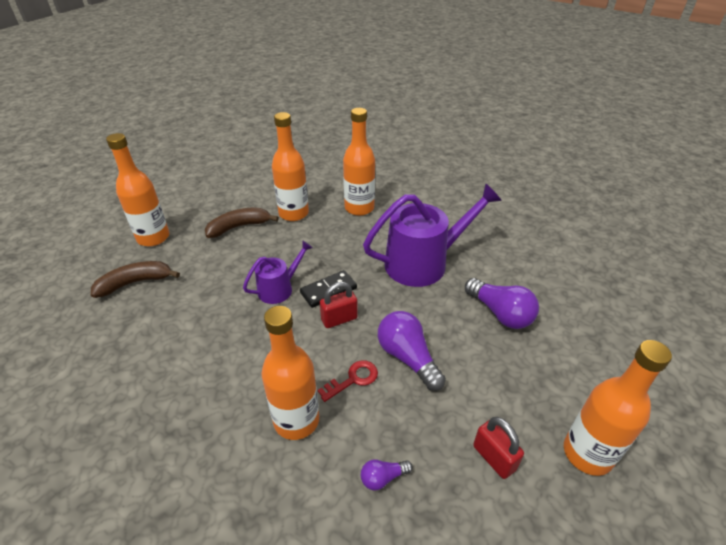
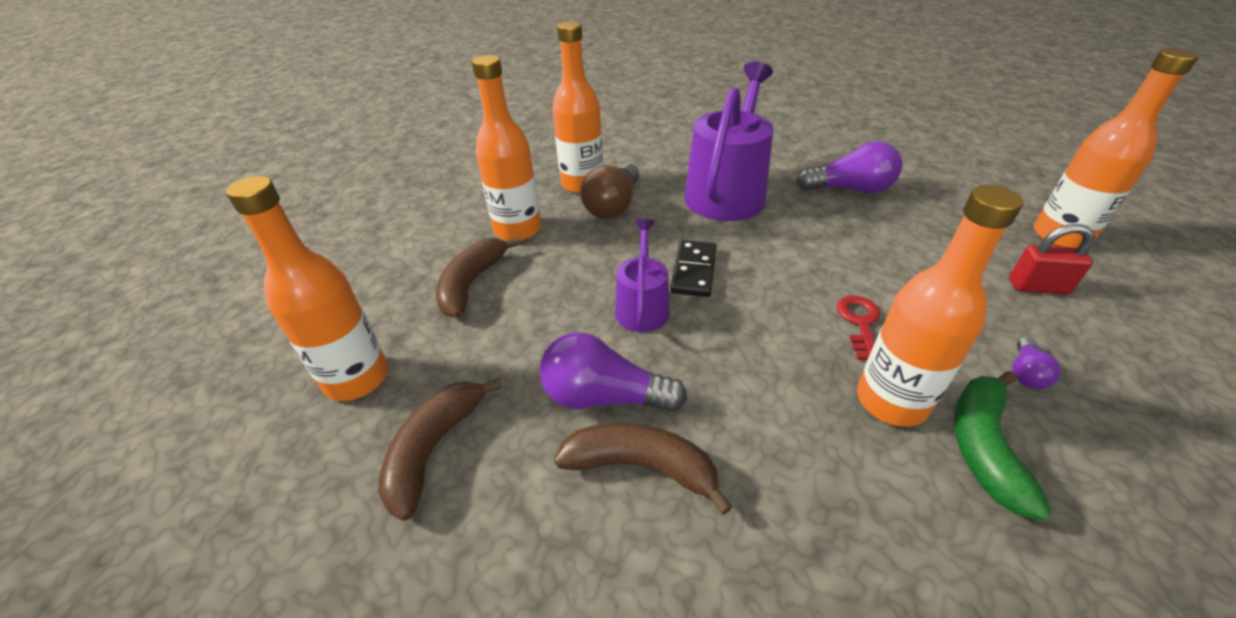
camera: 45 degrees left, 0 degrees up
(173, 348) = (641, 466): none -> brown banana
(294, 476) = (983, 447): none -> green banana
(339, 319) = (751, 286): red padlock -> none
(353, 230) = (613, 206): none -> brown light bulb
(407, 357) = (859, 270): purple light bulb -> purple light bulb (604, 397)

